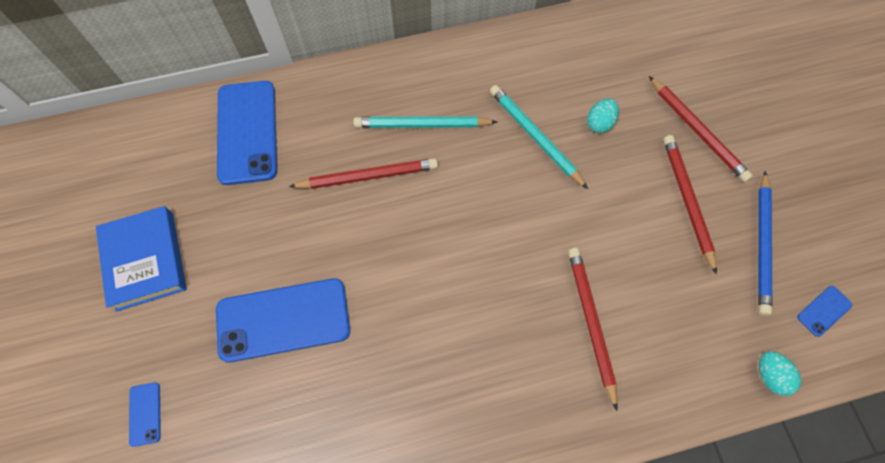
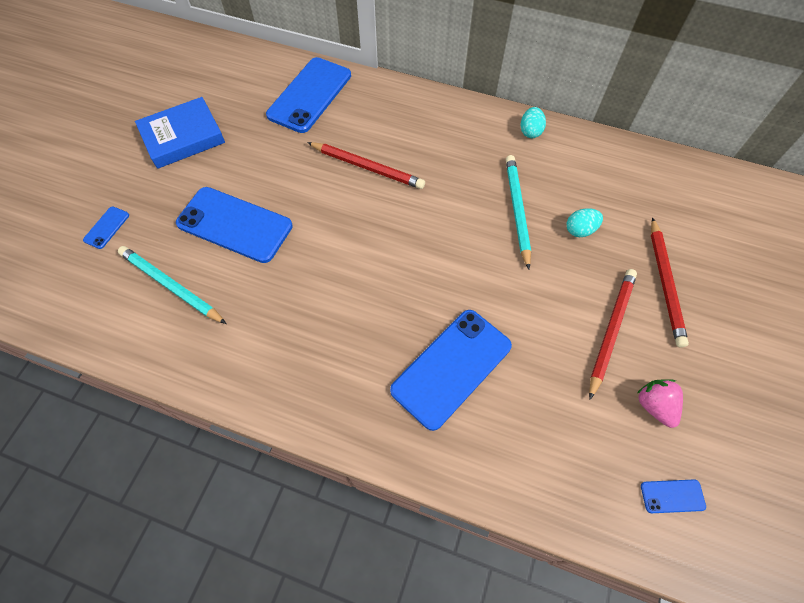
camera: 35 degrees right, 5 degrees down
(145, 260) = (183, 137): blue book -> blue book turned 45 degrees clockwise
(422, 125) = (435, 155): turquoise pencil -> turquoise pencil (171, 286)
(591, 323) = (451, 368): red pencil -> blue phone
(762, 244) = (654, 405): blue pencil -> pink strawberry
(769, 376) = (575, 511): turquoise egg -> turquoise egg (530, 131)

